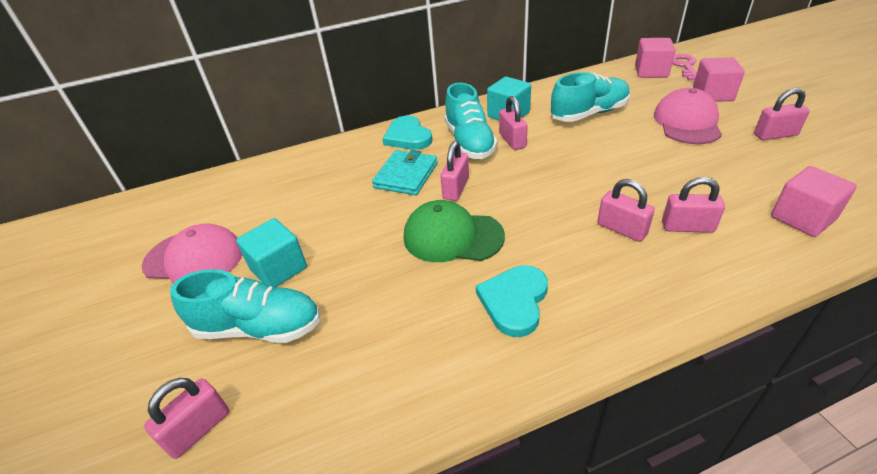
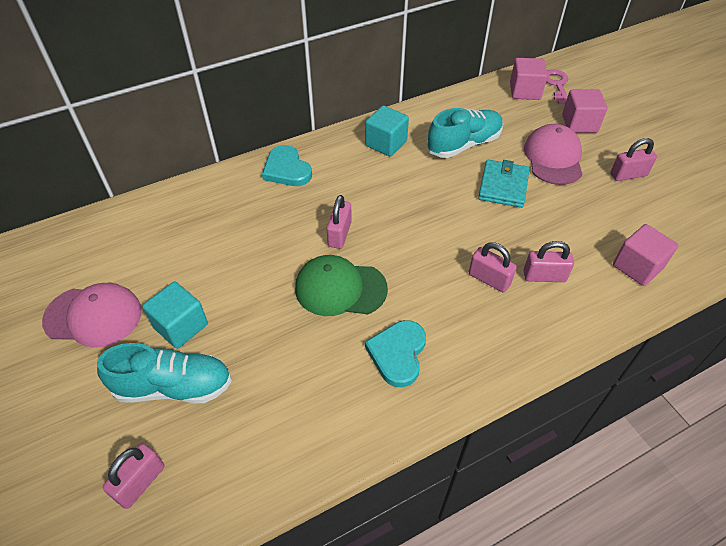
camera: 10 degrees left, 10 degrees up
(406, 175) = (290, 218): turquoise wallet -> turquoise wallet (503, 186)
(469, 142) = (349, 178): turquoise shoe -> none
(512, 140) = (390, 177): pink padlock -> none

